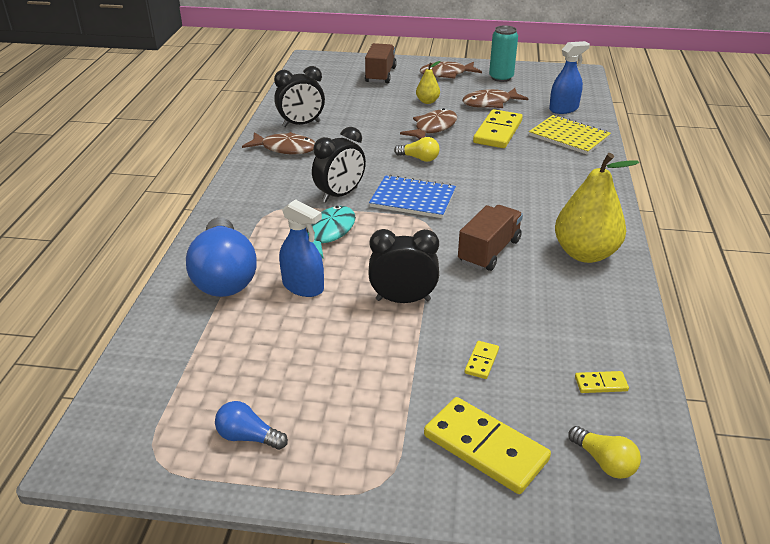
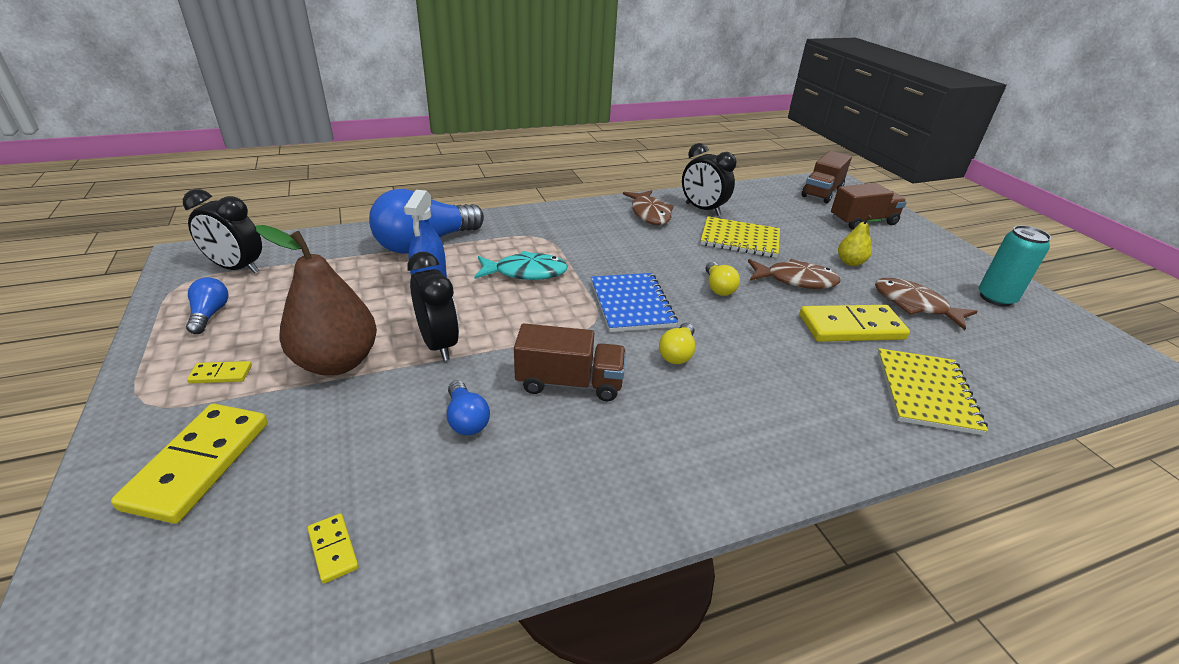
camera: 60 degrees right, 0 degrees up
(324, 70) = (822, 192): none -> brown truck
(340, 195) = (598, 261): black clock -> black clock (237, 268)
(362, 127) = (740, 239): none -> yellow notebook
(392, 358) = (337, 362): none -> brown pear
(446, 74) = (935, 258): brown fish -> none
(482, 361) = (350, 426): yellow domino -> yellow domino (221, 374)
(503, 305) = (466, 419): none -> blue light bulb
(563, 109) = (999, 370): blue spray bottle -> none
(585, 253) = (629, 472): yellow pear -> none
(604, 462) = (173, 584): yellow light bulb -> yellow light bulb (677, 353)

